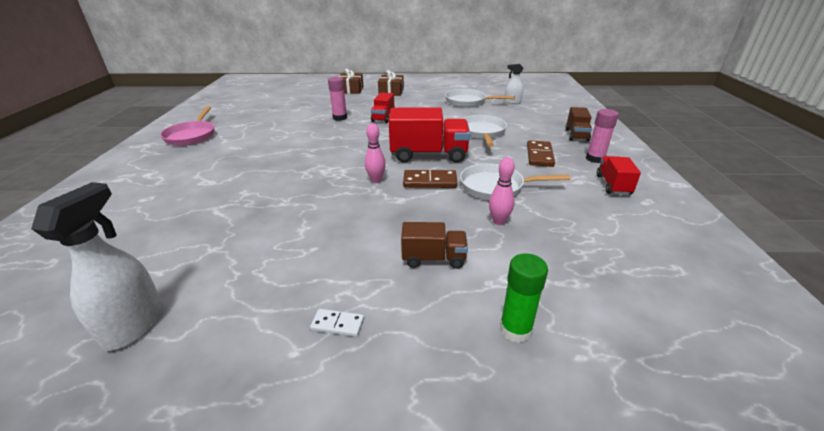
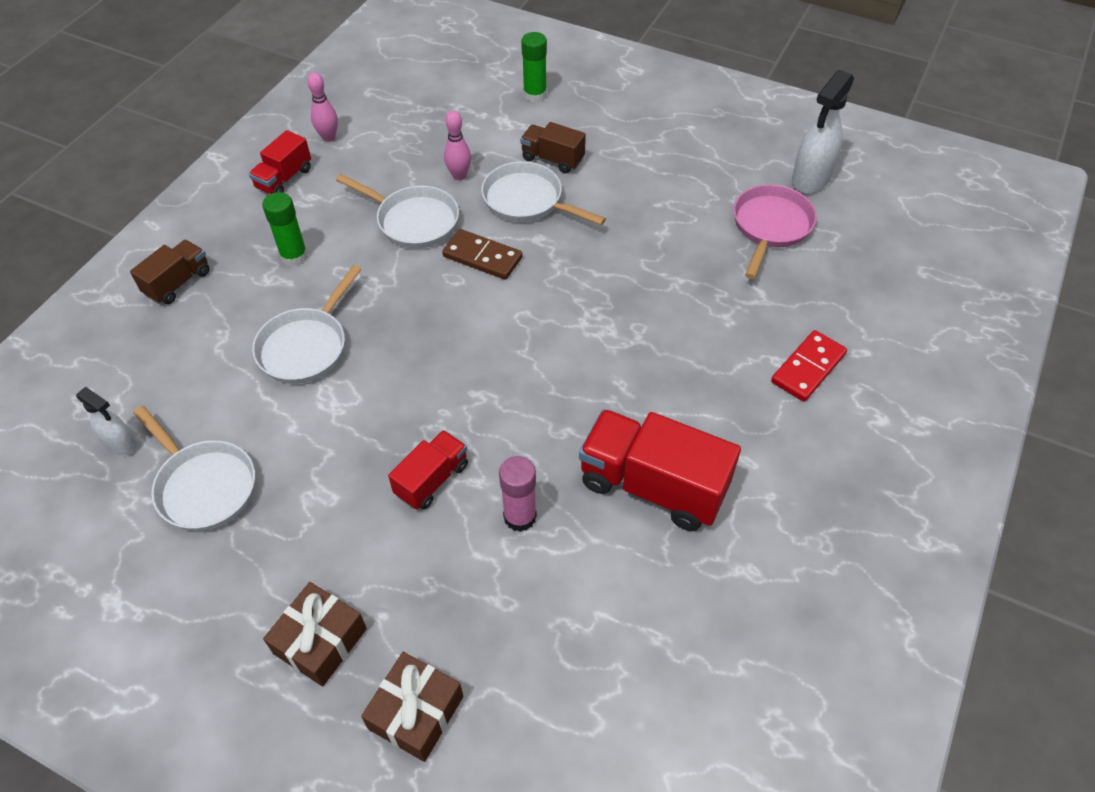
camera: 155 degrees left, 20 degrees up
(189, 183) = (808, 368): none -> red domino
(192, 135) = (840, 551): pink pan -> pink pan (770, 227)
(338, 324) = (655, 134): white domino -> none
(376, 180) = (548, 284): pink bowling pin -> pink bowling pin (328, 137)
(428, 155) = (441, 315): red truck -> red truck (652, 486)
(428, 220) = (527, 200): none -> white pan
(539, 155) = (294, 256): brown domino -> green glue stick
(595, 159) = (235, 224): pink glue stick -> none

